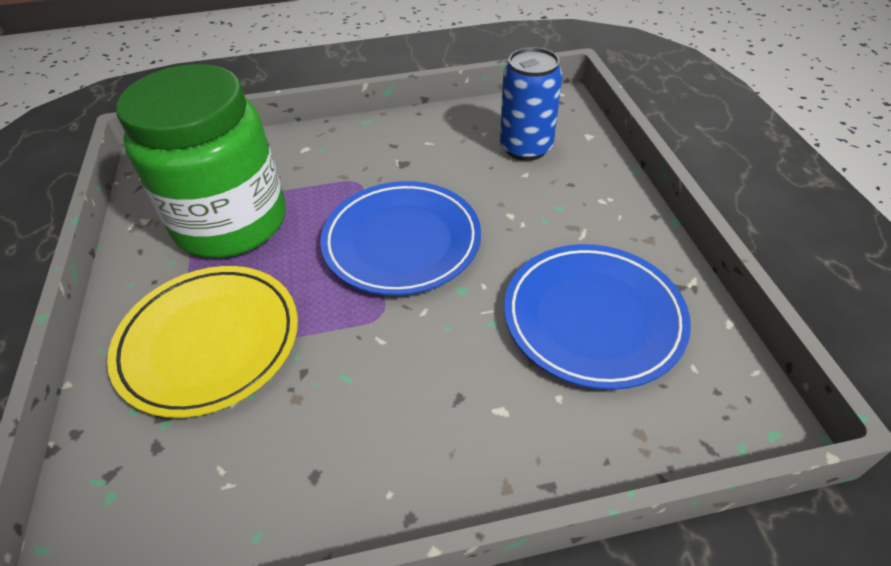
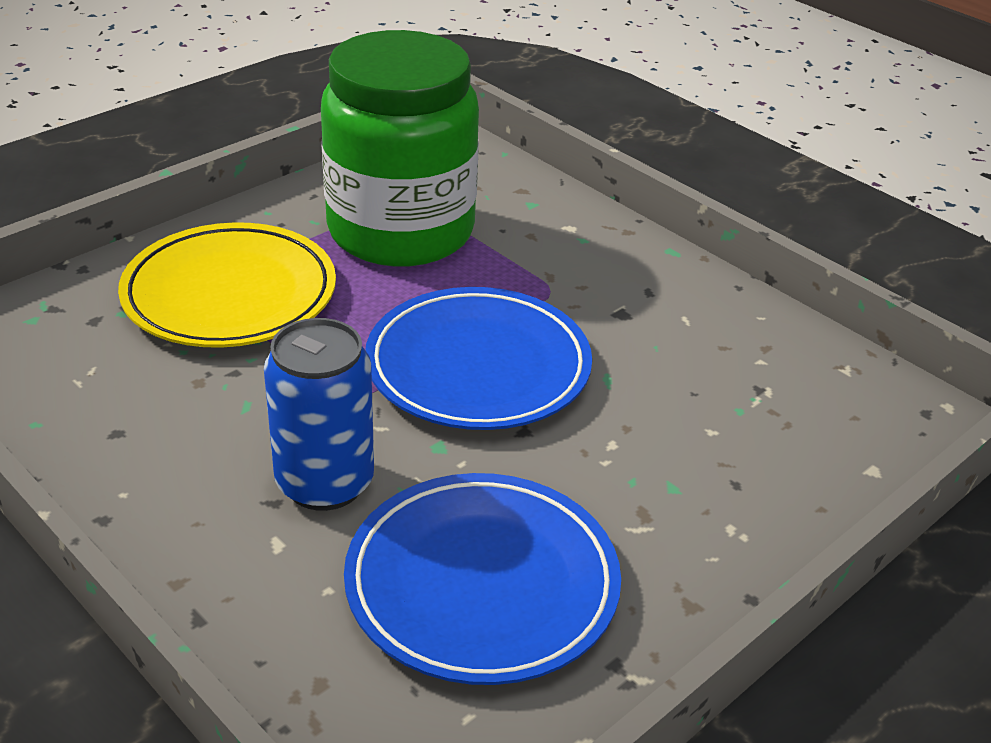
camera: 55 degrees right, 10 degrees down
(526, 148) = (770, 412): blue can -> blue can (324, 483)

